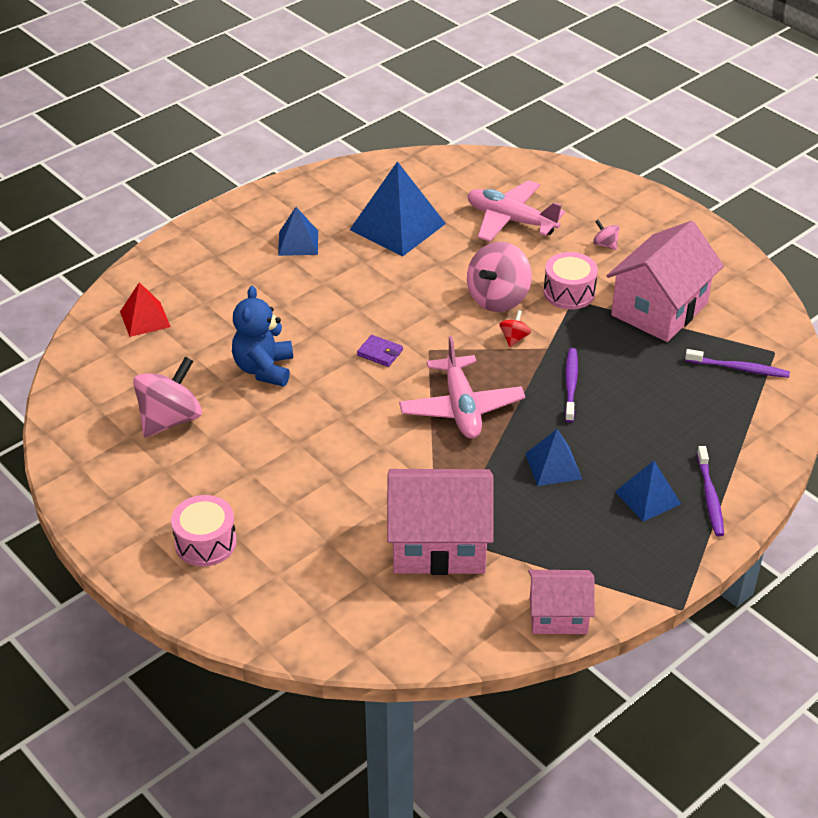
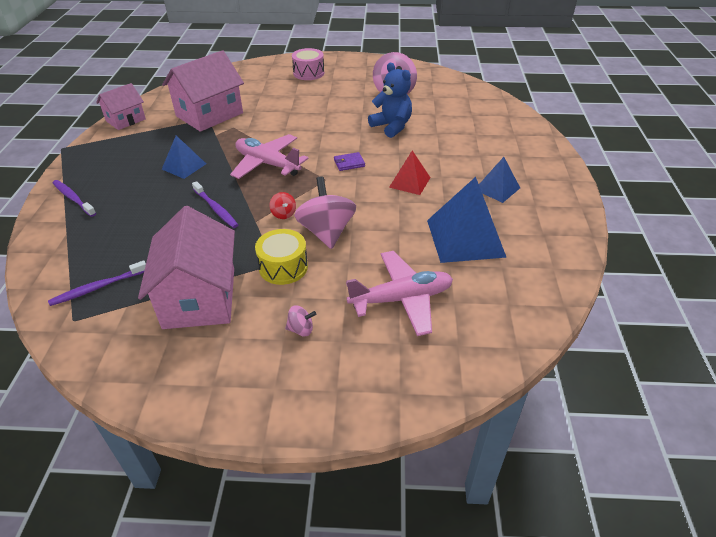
camera: 135 degrees right, 0 degrees up
(145, 319) = (483, 114): red pyramid -> red pyramid (409, 182)
(569, 292) = (283, 267): pink drum -> yellow drum
(647, 497) = (114, 180): blue pyramid -> none

